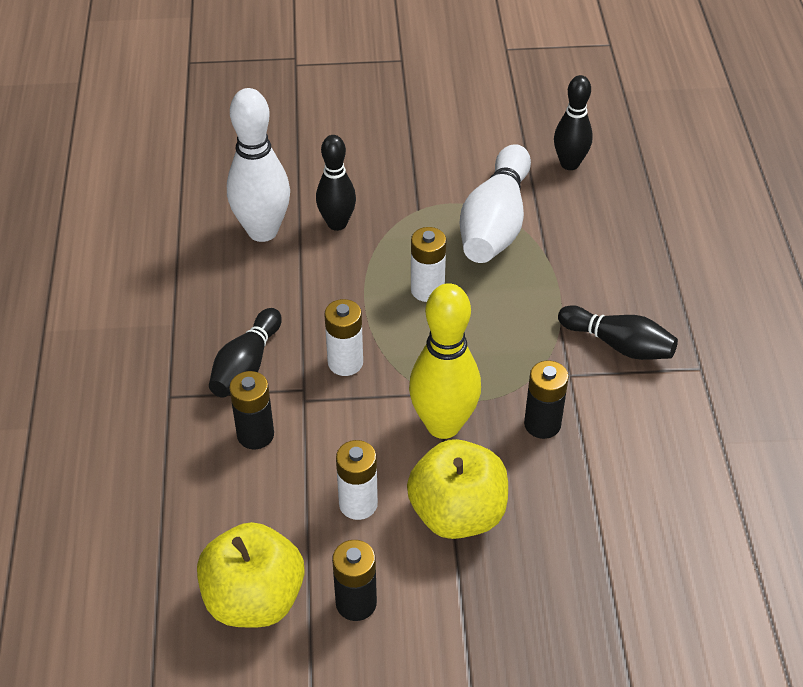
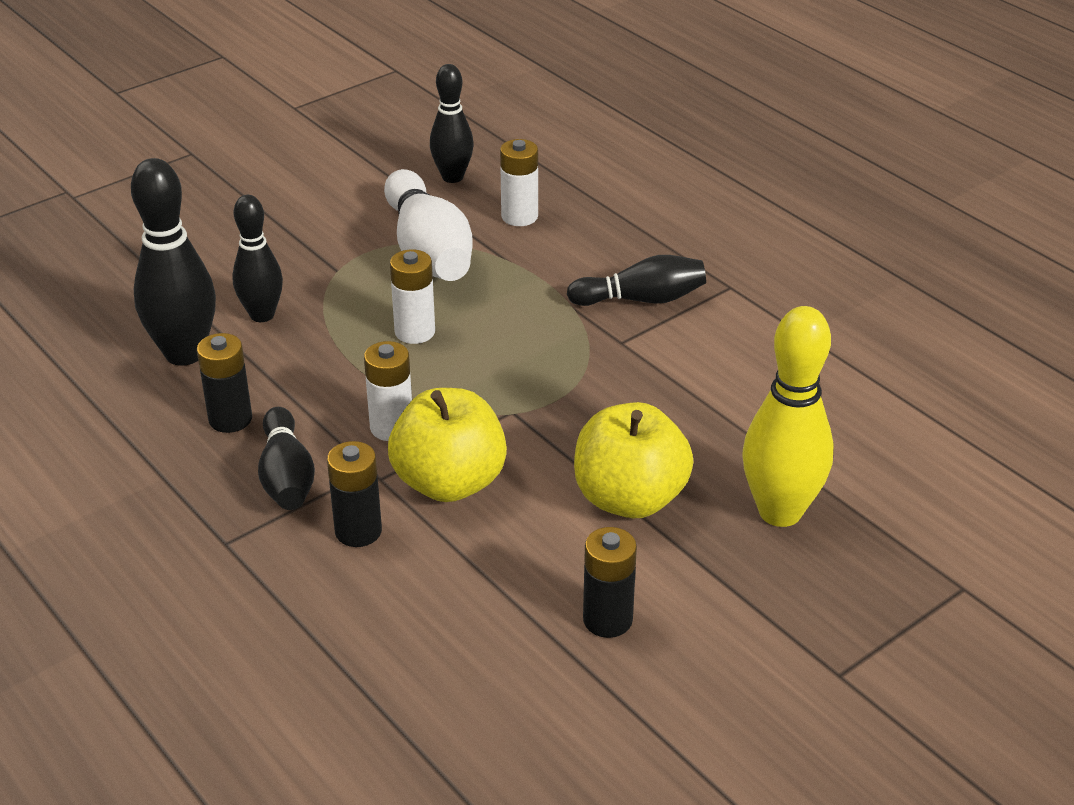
camera: 35 degrees left, 10 degrees down
(254, 599) = (502, 670): yellow apple -> yellow apple (449, 482)
(262, 231) = (184, 354): white bowling pin -> black bowling pin
(358, 504) = (525, 538): white battery -> white battery (519, 216)
(443, 425) = (543, 434): yellow bowling pin -> yellow bowling pin (780, 512)
(542, 424) = (636, 391): black battery -> black battery (230, 419)

